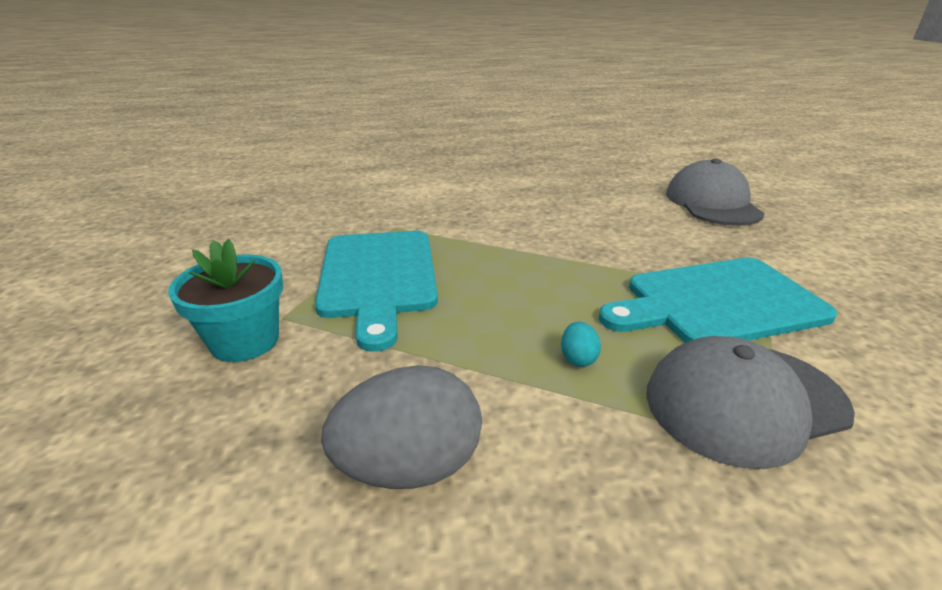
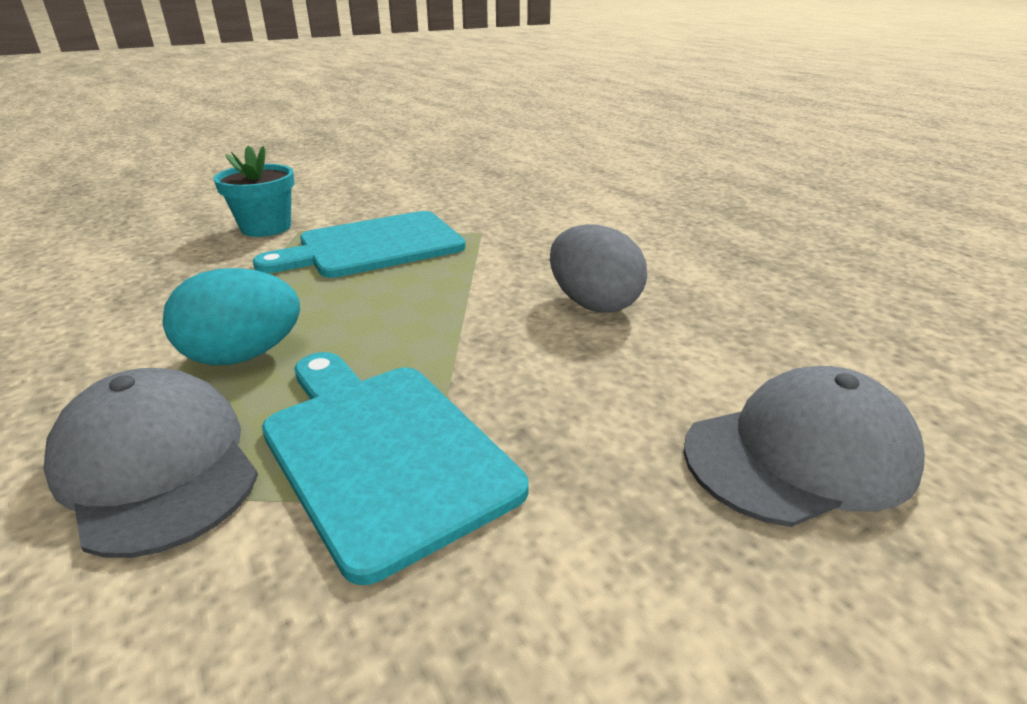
camera: 70 degrees right, 0 degrees up
(409, 466) = (116, 305): grey egg -> grey egg (593, 304)
(578, 358) = (243, 356): turquoise egg -> turquoise egg, size x2.31

